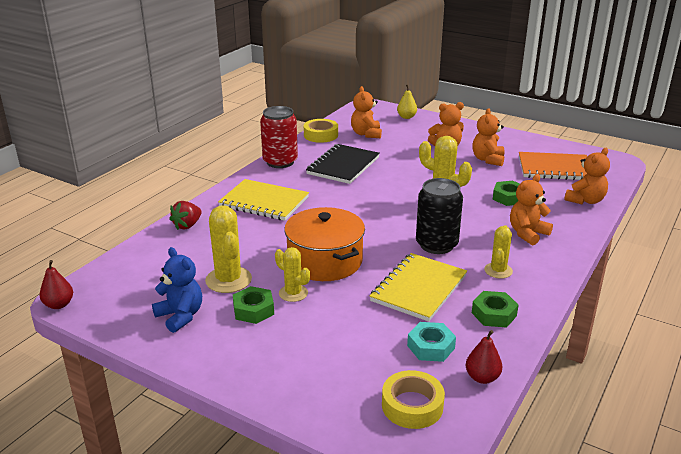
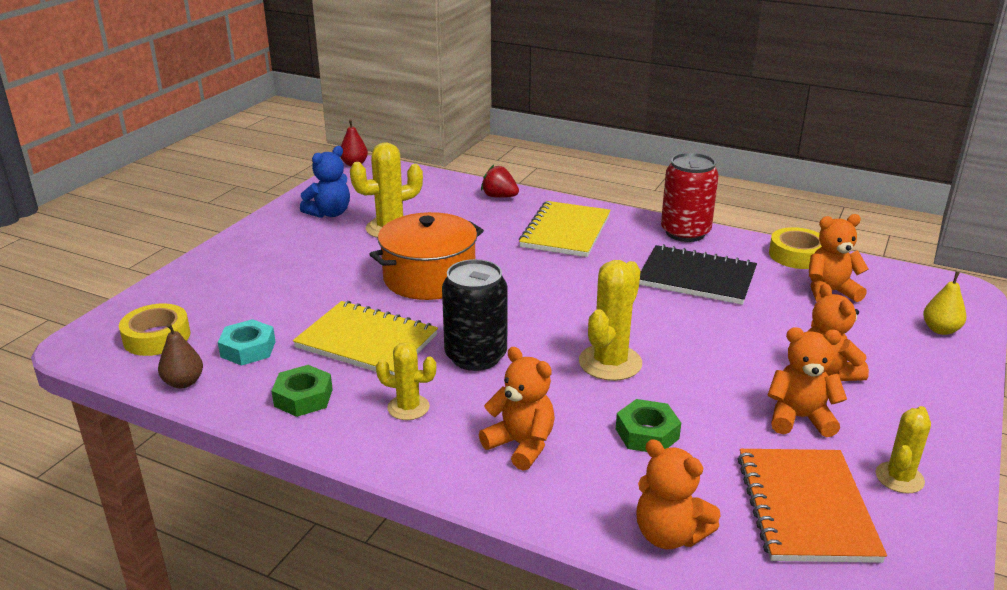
camera: 85 degrees right, 0 degrees up
(253, 310) = (334, 245): green nut -> none
(293, 293) = (363, 263): yellow cactus -> yellow cactus (899, 478)
(482, 377) = (183, 382): red pear -> brown pear

